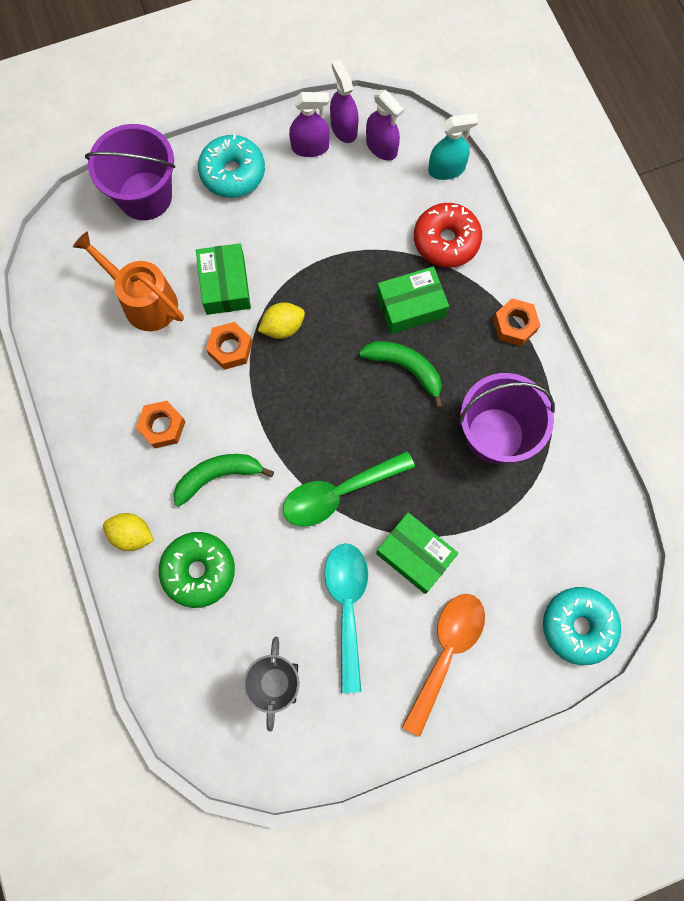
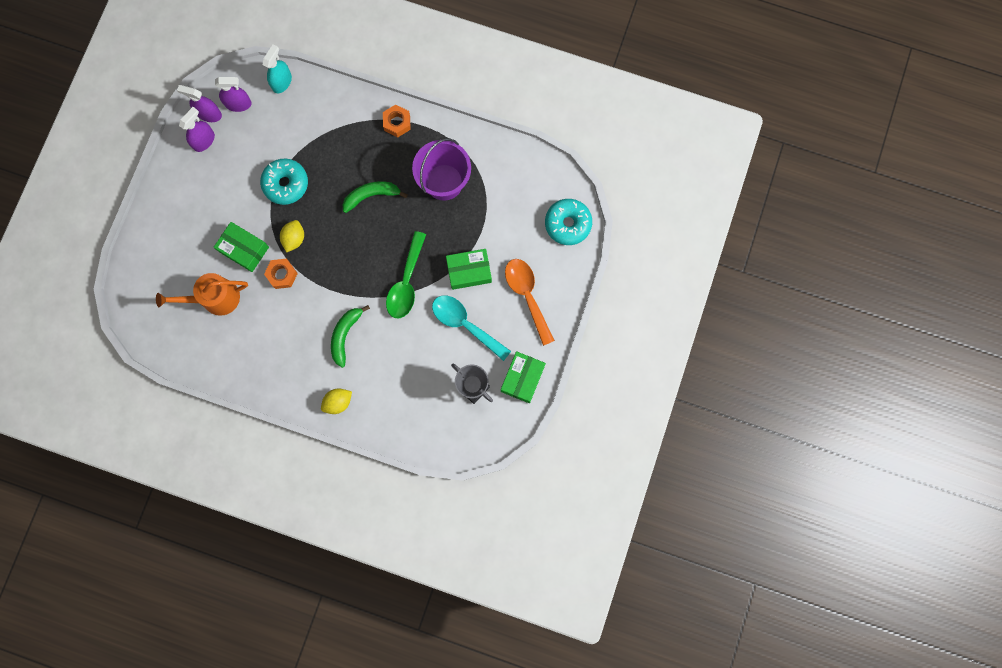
camera: 50 degrees left, 5 degrees up
(145, 196) = (153, 250): purple bucket -> none
(162, 427) = (294, 343): orange nut -> none
(199, 571) = (386, 383): green donut -> none
(232, 173) = (182, 193): turquoise donut -> turquoise donut (286, 184)
(411, 306) = (341, 165): green box -> green box (522, 378)
(446, 241) = (321, 117): red donut -> none

